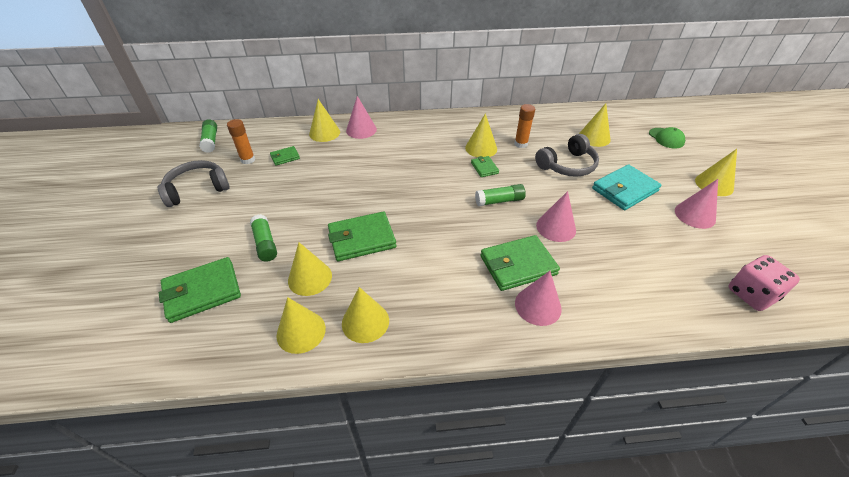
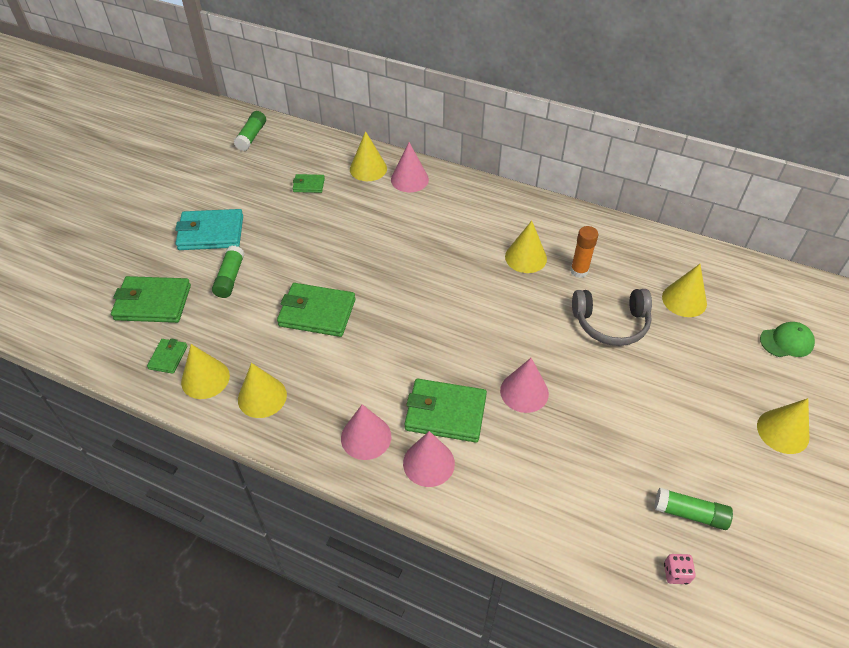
camera: 30 degrees right, 5 degrees up
(197, 189) = (207, 191): grey headphones -> none
(248, 160) = (272, 174): orange glue stick -> none
(310, 278) = (245, 331): yellow cone -> none
(484, 168) = (507, 285): green wallet -> green wallet (168, 357)
(499, 201) = (489, 332): green glue stick -> green glue stick (689, 513)
(624, 190) = (652, 385): turquoise wallet -> turquoise wallet (211, 233)
(666, 138) = (786, 341): green cap -> green cap turned 105 degrees counterclockwise
(695, 215) = (710, 456): pink cone -> pink cone (366, 437)
(751, 294) = (676, 573): pink dice -> pink dice, size x0.51

